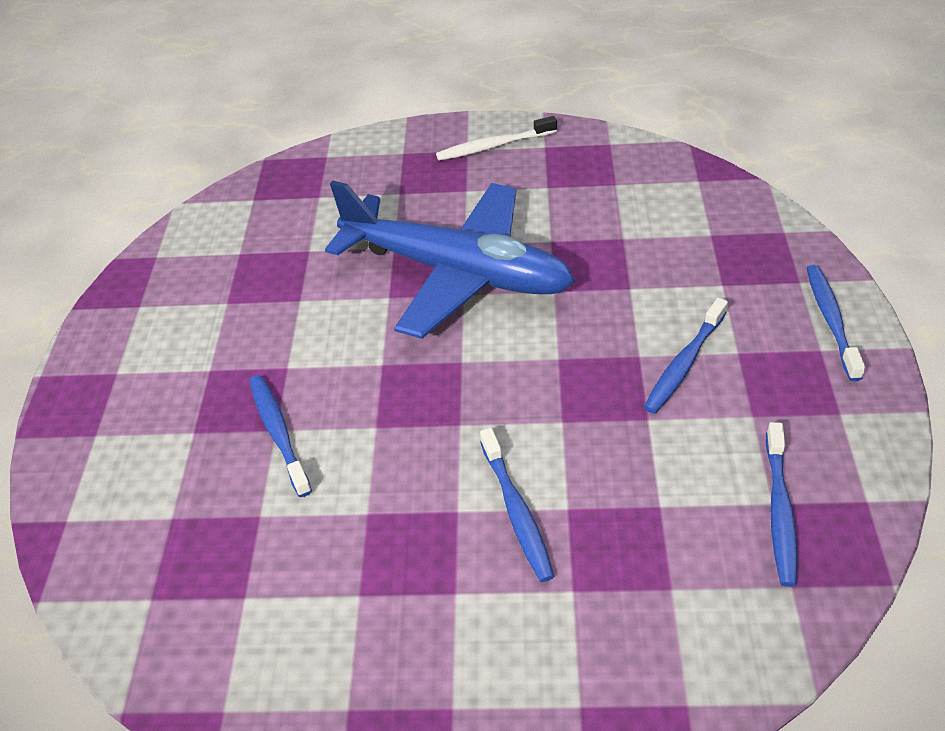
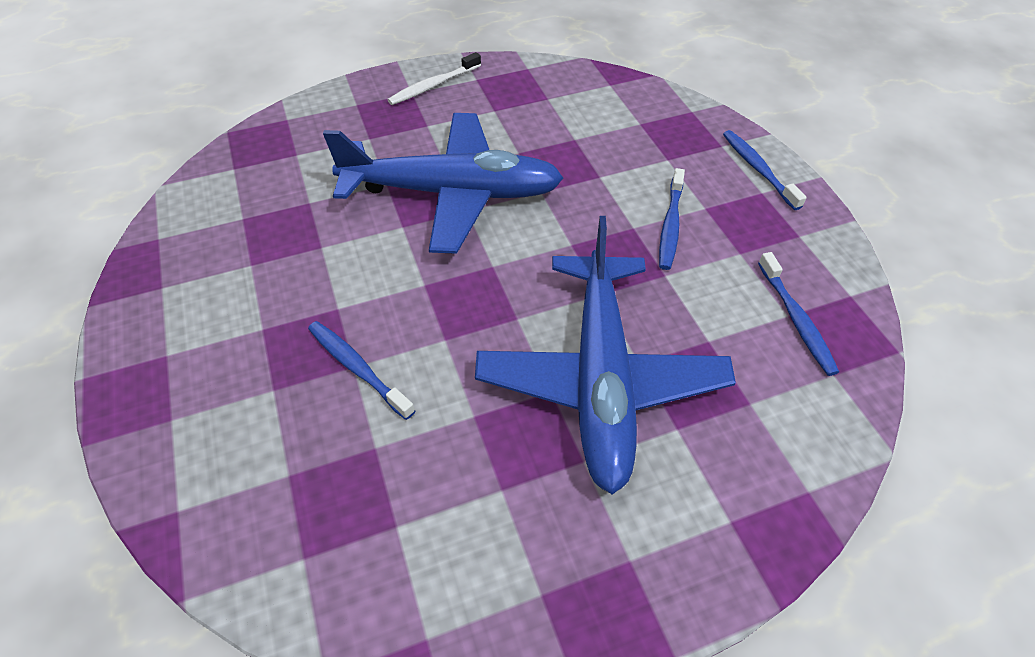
camera: 25 degrees left, 5 degrees up
(516, 511) = (600, 377): blue toothbrush -> blue plane

